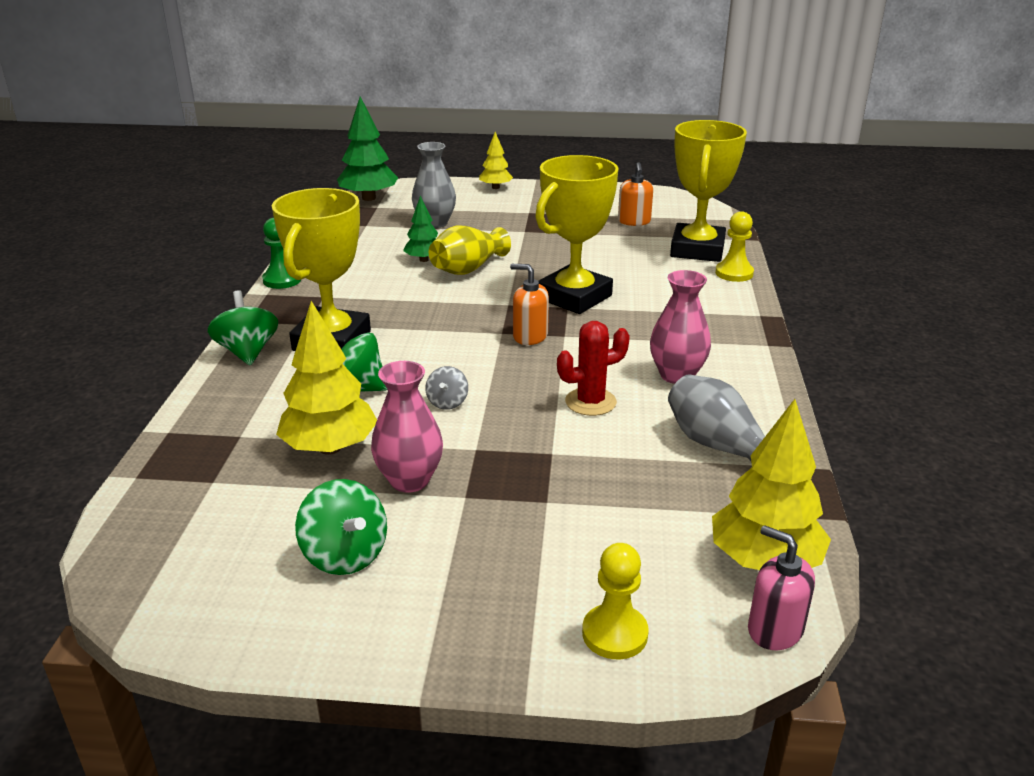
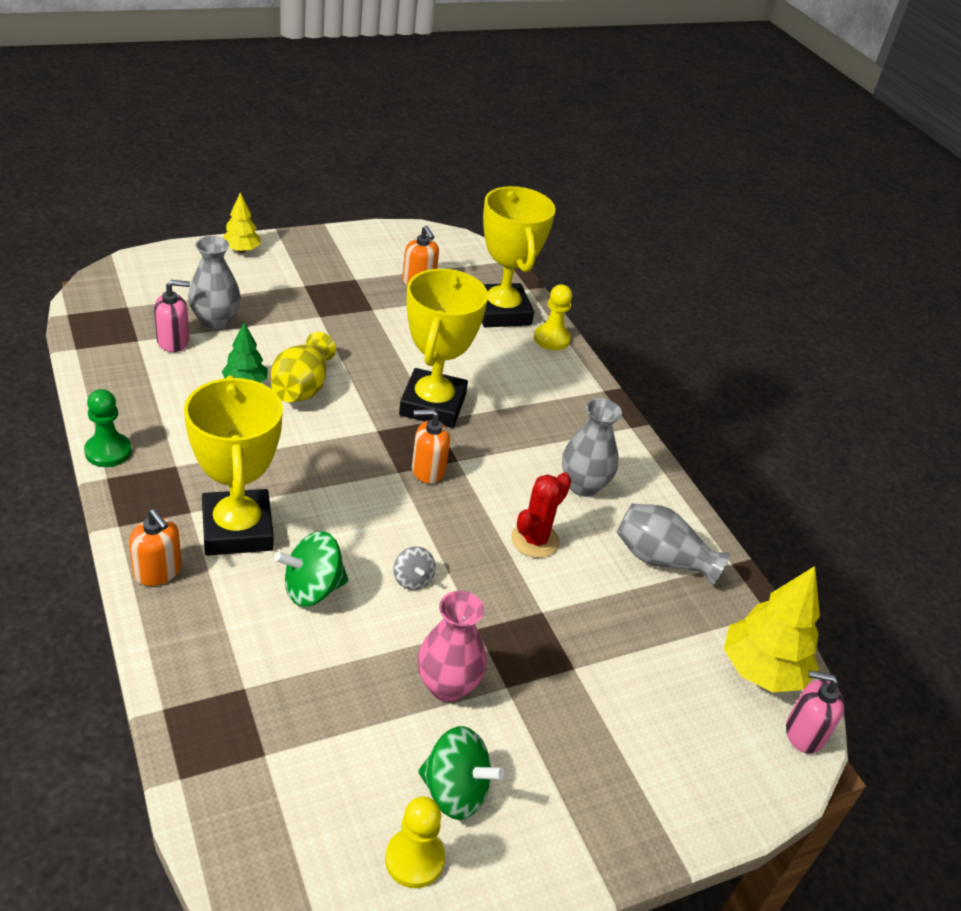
camera: 35 degrees left, 10 degrees up
(247, 352) = (158, 571): green spinning top -> orange soap dispenser
(330, 448) = (346, 673): yellow tree -> none
(368, 198) = (106, 293): green tree -> none
(391, 229) = (173, 341): none -> pink soap dispenser
(614, 634) = (708, 783): yellow pawn -> yellow pawn (414, 859)
(676, 375) = (583, 486): pink vase -> grey vase

